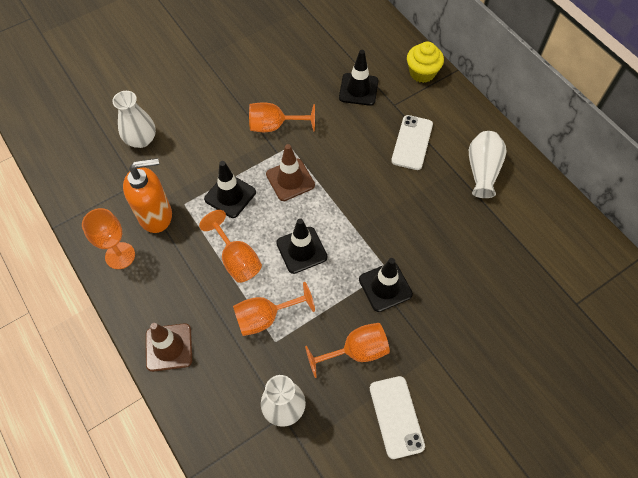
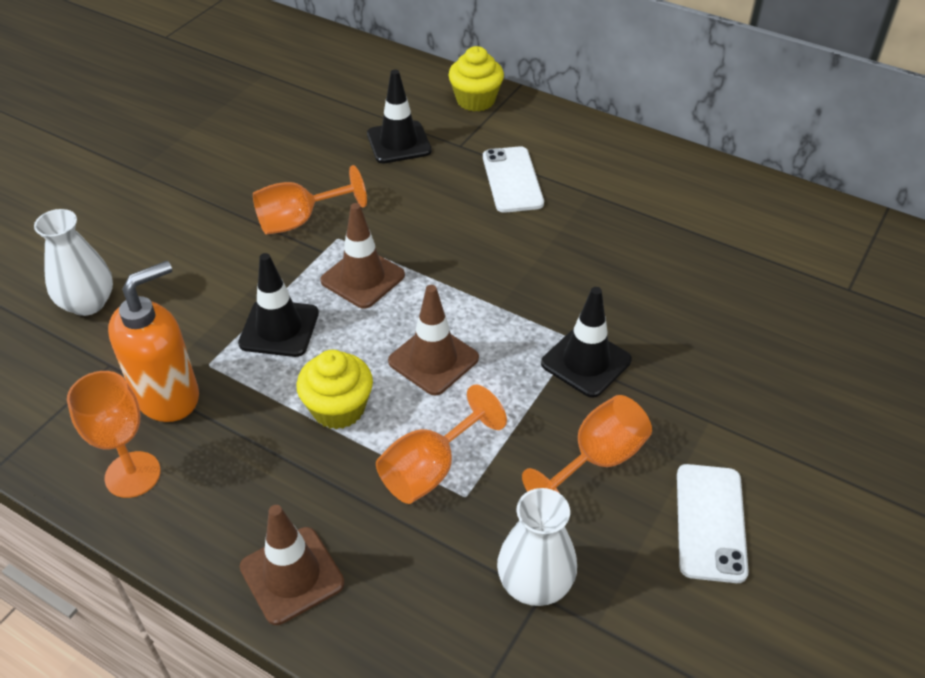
camera: 25 degrees left, 15 degrees down
(237, 259) = (338, 408): orange goblet -> yellow cupcake
(301, 250) = (433, 360): black traffic cone -> brown traffic cone
(396, 416) = (710, 522): white phone -> white phone turned 45 degrees clockwise
(482, 171) = (627, 182): white vase -> none

